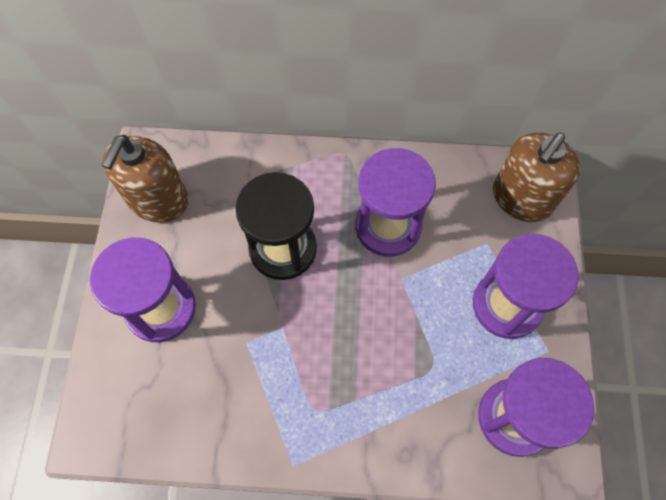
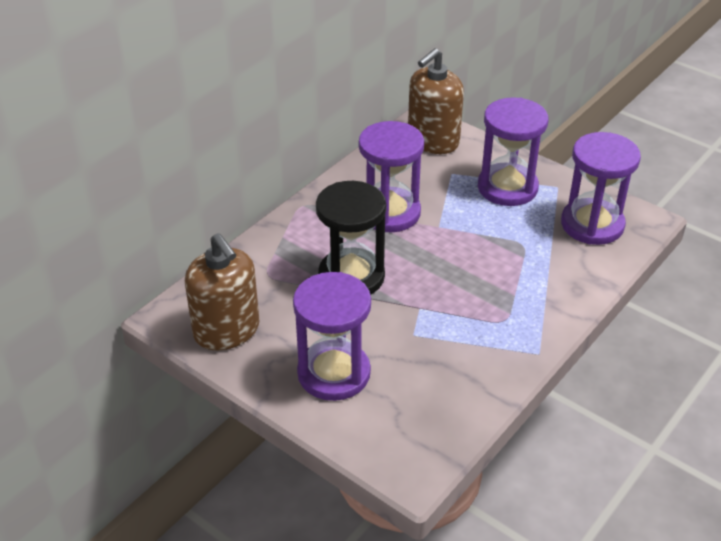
camera: 55 degrees left, 25 degrees down
(521, 198) = (433, 141): brown soap dispenser -> brown soap dispenser turned 60 degrees clockwise

